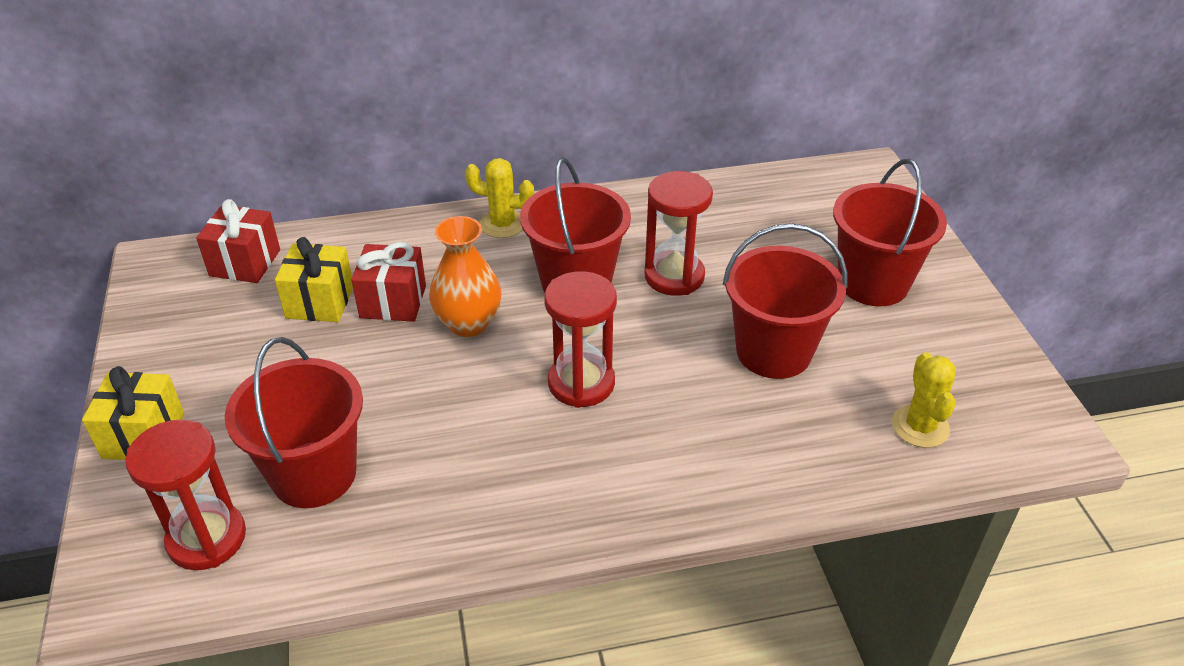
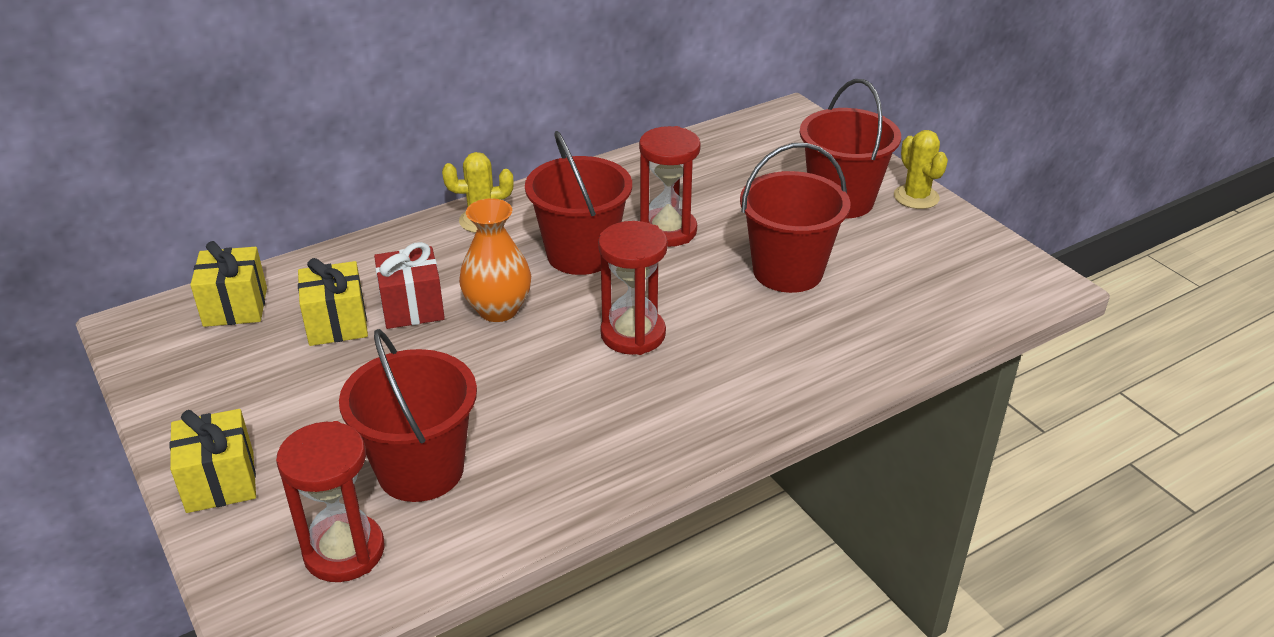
camera: 20 degrees left, 5 degrees down
(245, 263) = (235, 307): red gift -> yellow gift
(920, 426) = (937, 300): yellow cactus -> yellow cactus (916, 197)

